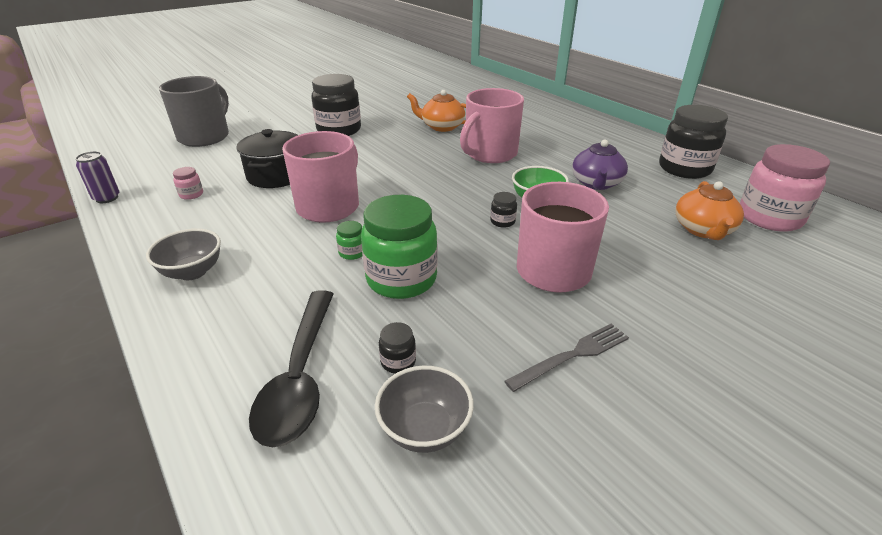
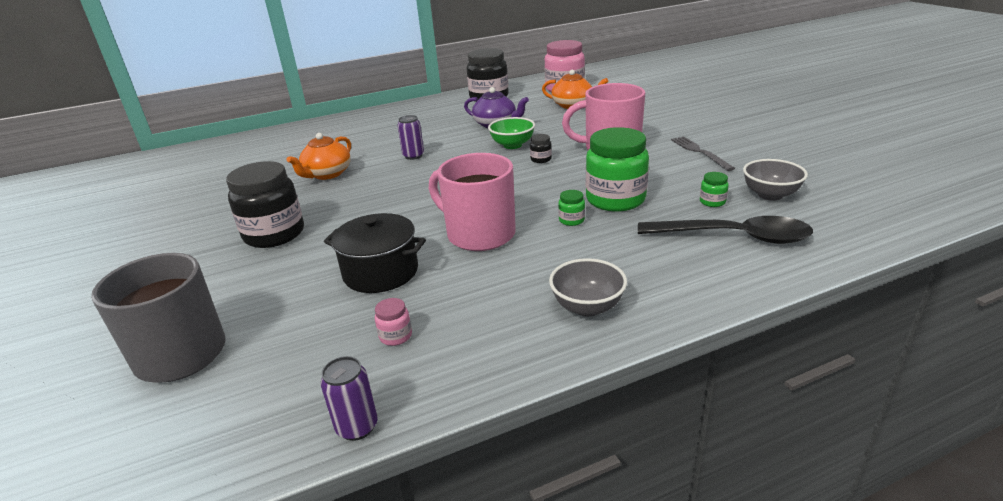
camera: 75 degrees left, 5 degrees down
(398, 361) = (712, 202): black jar -> green jar
(490, 154) = (413, 156): pink mug -> purple can

